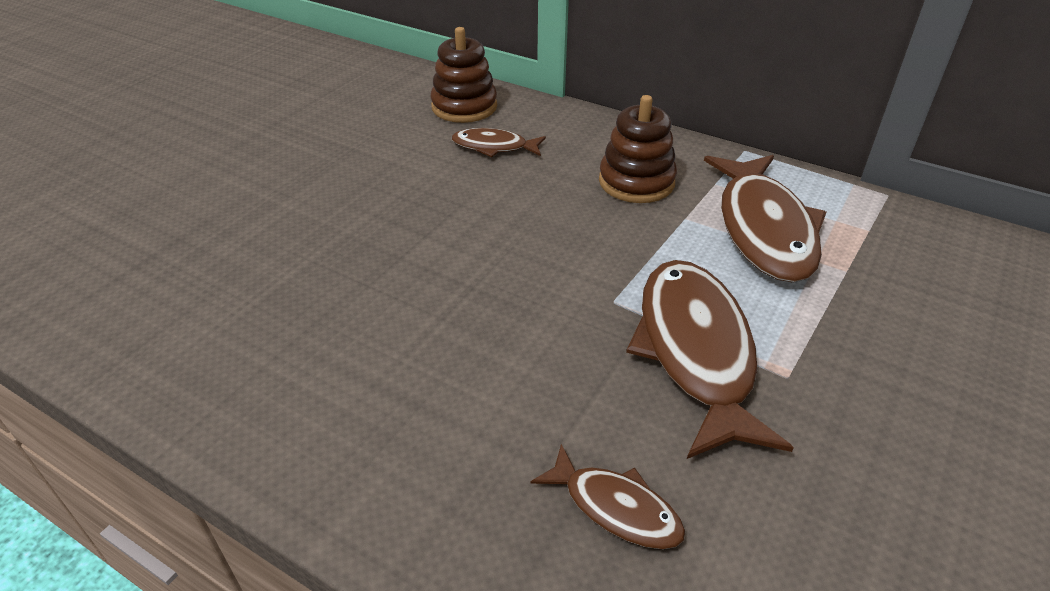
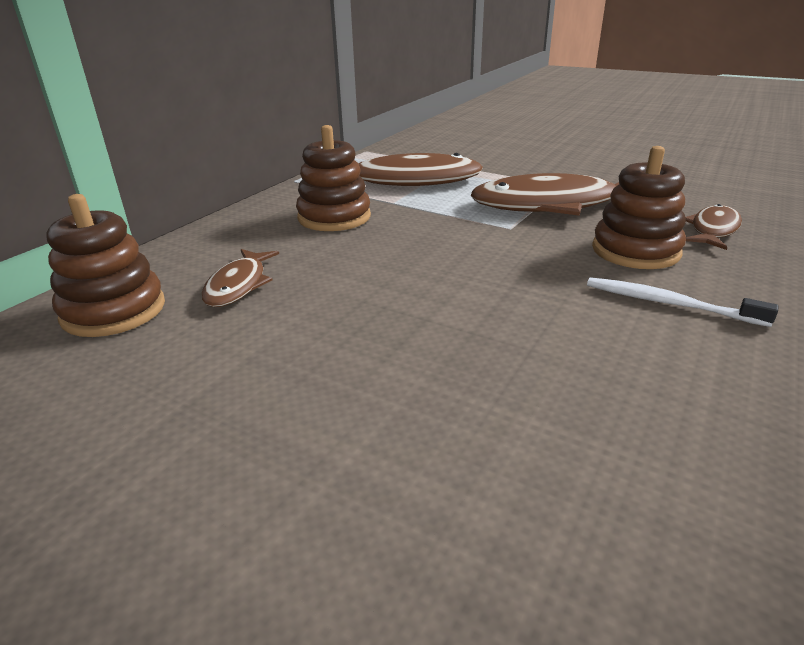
camera: 90 degrees left, 10 degrees down
(418, 390) = (669, 303): none -> white toothbrush
(546, 398) = (635, 251): none -> brown stacking toy

